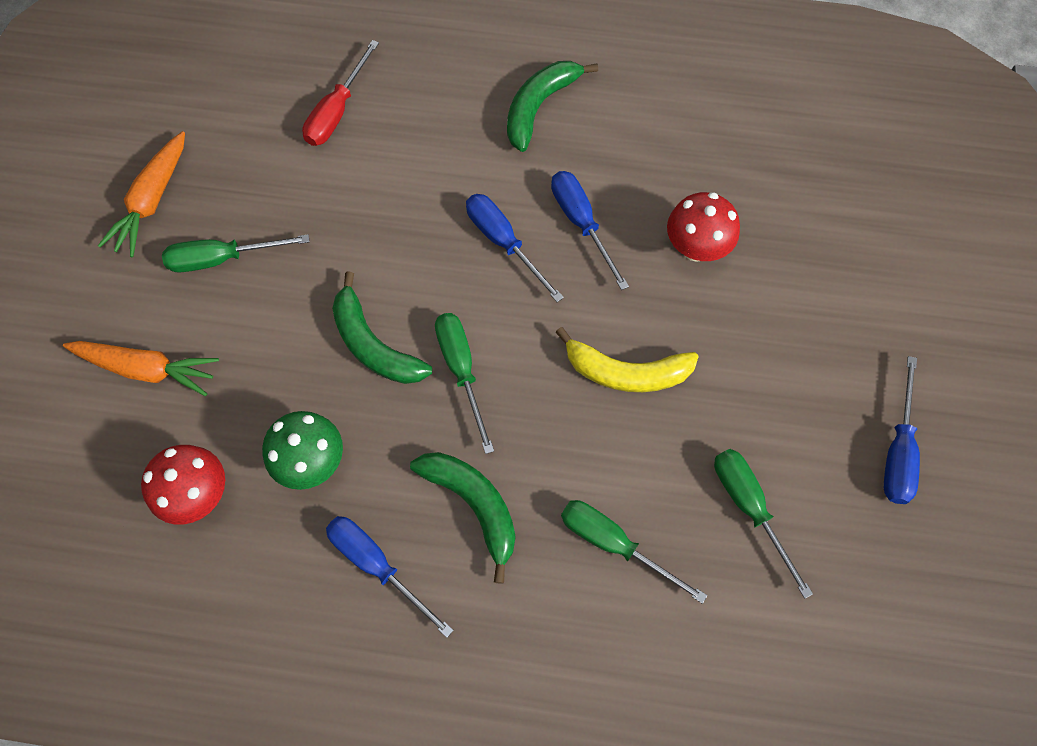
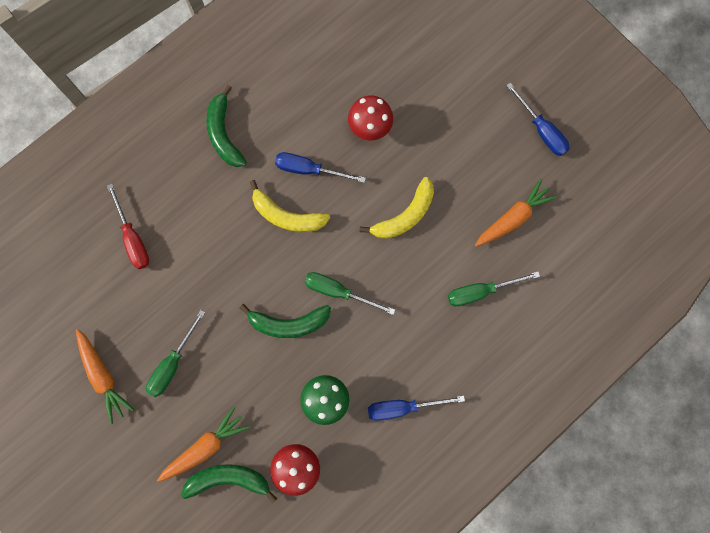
camera: 50 degrees left, 10 degrees up
(473, 505) = (410, 340): green banana -> green banana (228, 480)
(503, 242) = (287, 216): blue screwdriver -> yellow banana
(749, 507) = (513, 217): green screwdriver -> orange carrot

